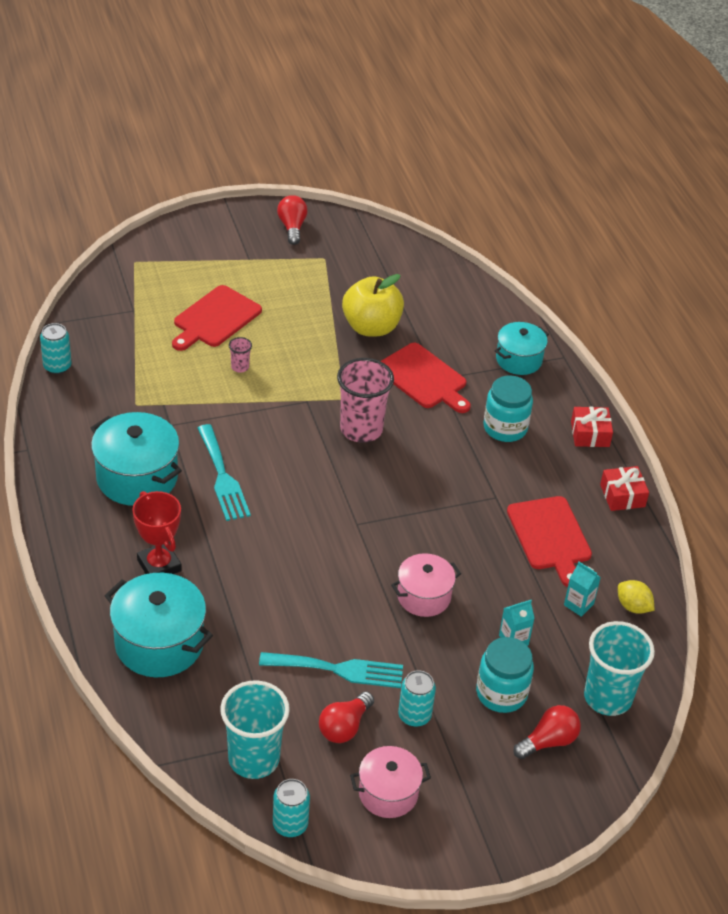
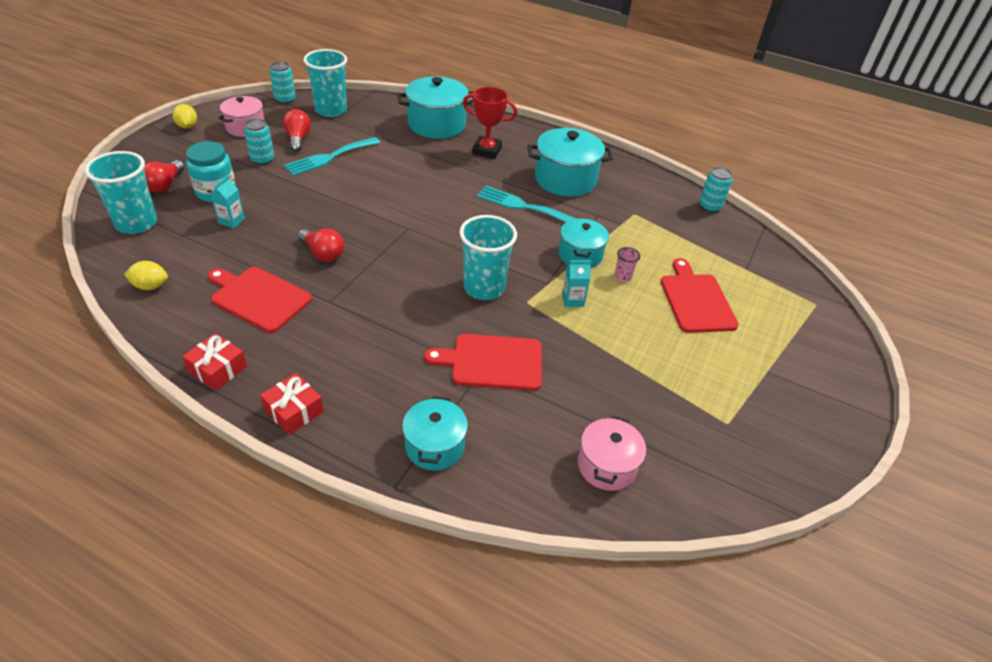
camera: 135 degrees right, 0 degrees up
(244, 403) = (580, 255): none -> turquoise pot
(292, 227) = (801, 436): red light bulb -> red light bulb (323, 253)
(361, 429) = (484, 288): pink cup -> turquoise cup
(371, 327) = (592, 380): yellow apple -> none
(423, 596) = (317, 213): pink pot -> pink pot (606, 465)
(457, 845) = (187, 126): none -> yellow lemon
(505, 428) = (377, 363): turquoise jar -> none
(578, 604) = (198, 265): turquoise carton -> turquoise carton (572, 300)

